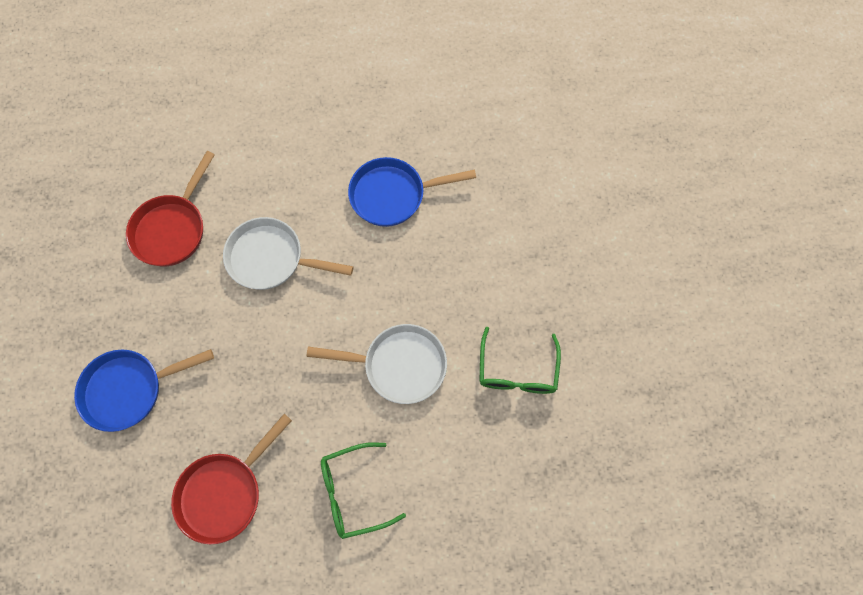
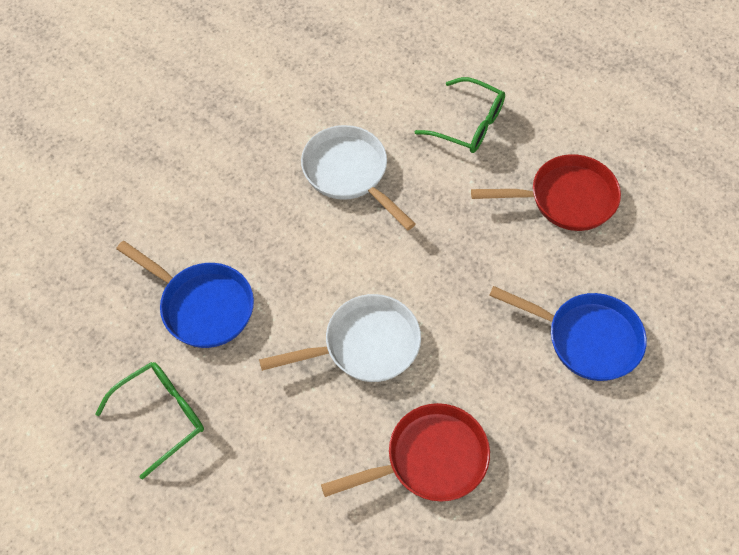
camera: 135 degrees left, 10 degrees down
(271, 258) = (365, 345): white pan -> white pan turned 75 degrees counterclockwise
(517, 371) = (269, 99): green glasses -> green glasses (162, 416)

